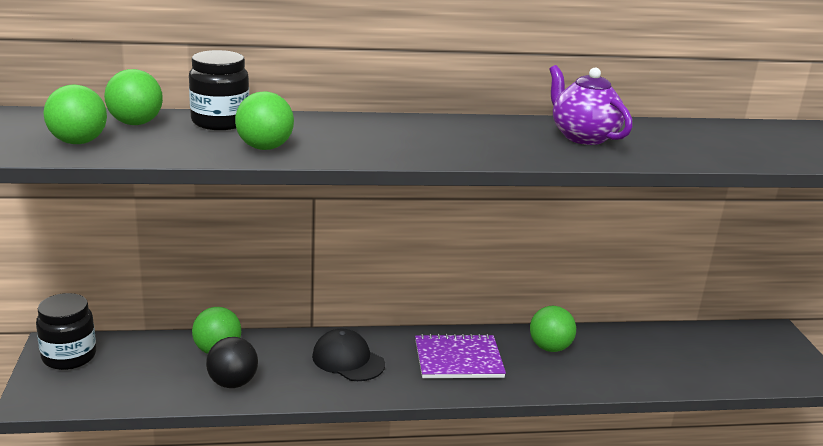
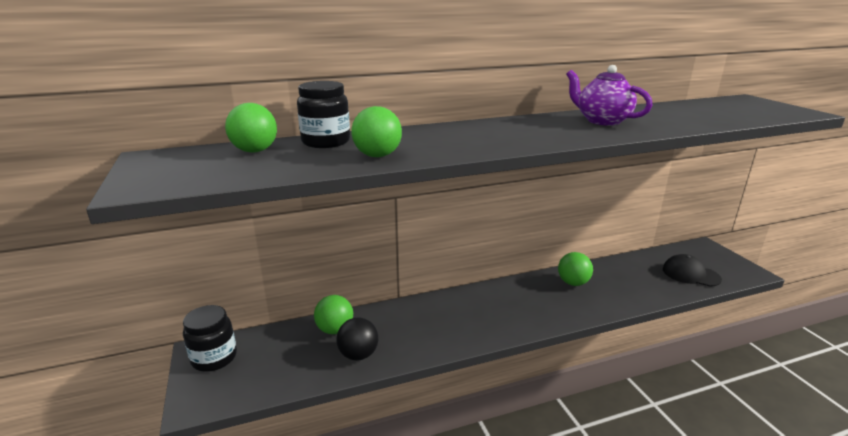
camera: 10 degrees left, 0 degrees up
(78, 142) = (212, 171): green ball -> none
(348, 360) = (438, 318): black cap -> black cap (690, 274)
(458, 359) = (516, 303): purple notebook -> none

